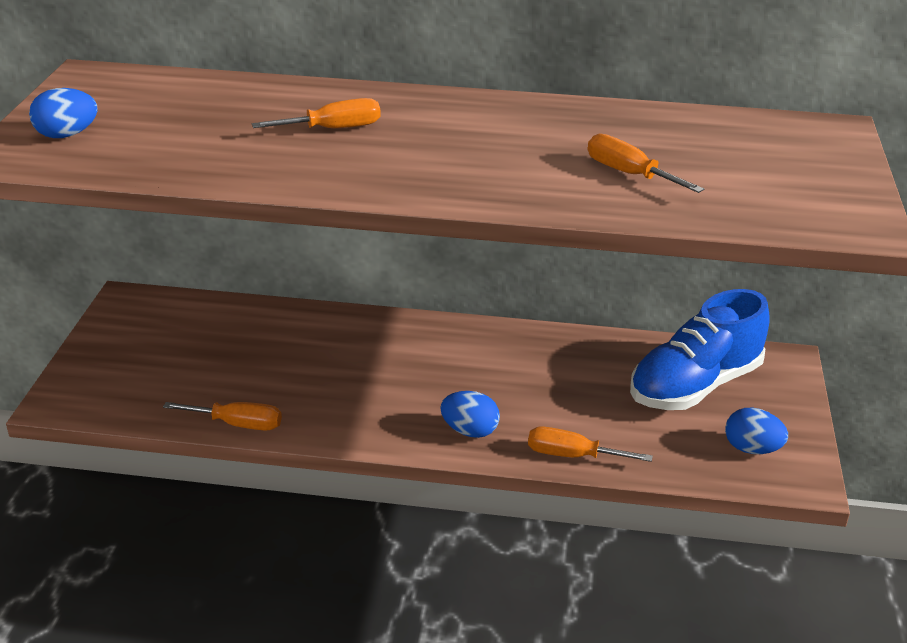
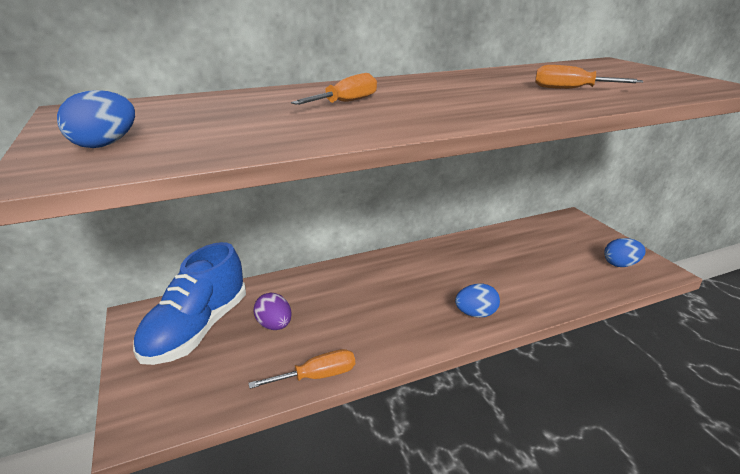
camera: 30 degrees left, 5 degrees down
(244, 359) = (274, 325): none -> purple egg
(572, 455) = (547, 304): orange screwdriver -> none
(695, 386) = (552, 243): blue shoe -> blue shoe (197, 329)

